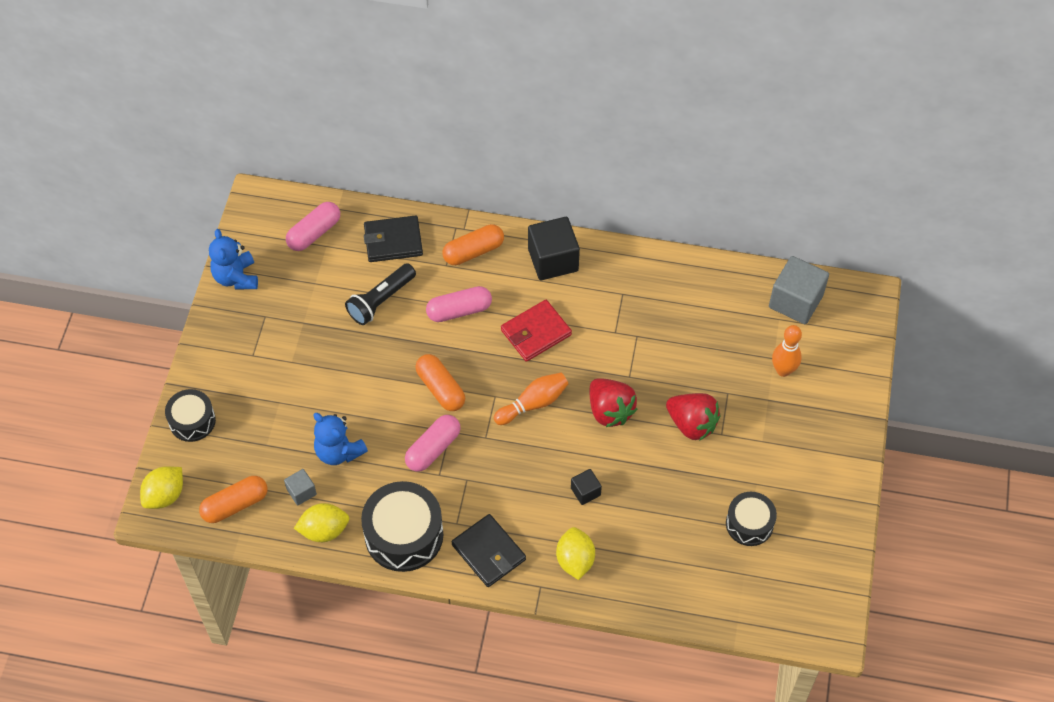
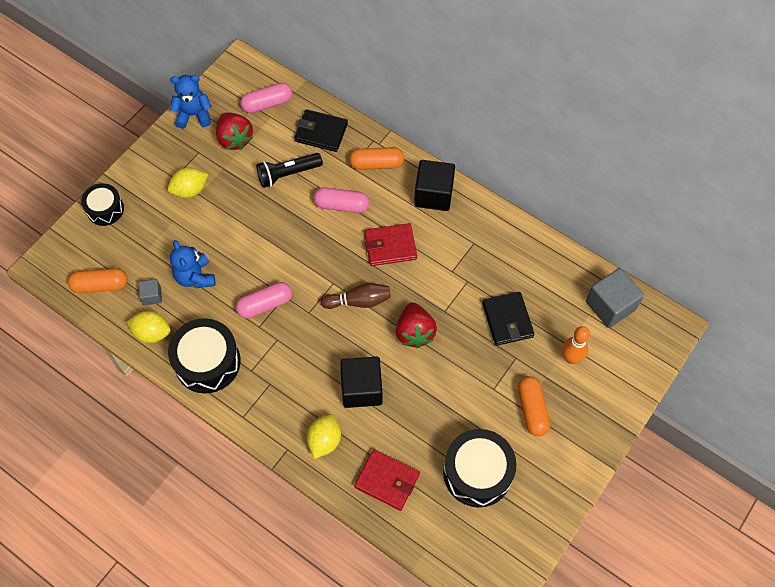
camera: 25 degrees right, 5 degrees up
(165, 495) = (56, 257): yellow lemon -> yellow lemon (190, 190)
(236, 277) = (194, 115): blue teddy bear -> blue teddy bear turned 75 degrees clockwise
(440, 388) = (295, 260): orange capsule -> orange capsule (532, 409)
(489, 552) = (263, 404): black wallet -> black wallet (507, 320)
(533, 403) = (358, 301): orange bowling pin -> brown bowling pin
(585, 491) = (361, 389): black cube -> black cube, size x1.98
(662, 572) = (387, 480): none -> red wallet
(692, 424) = (474, 371): red strawberry -> red strawberry (235, 139)
(749, 524) = (477, 473): black drum -> black drum, size x1.64

